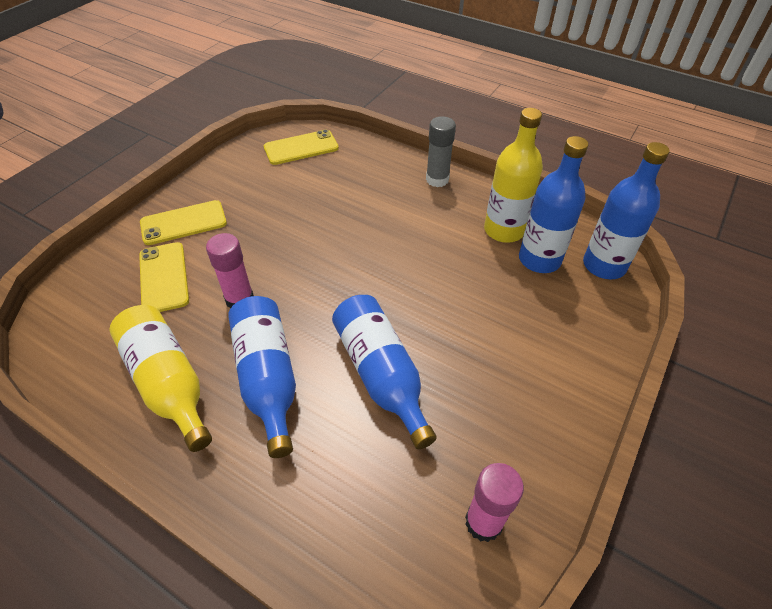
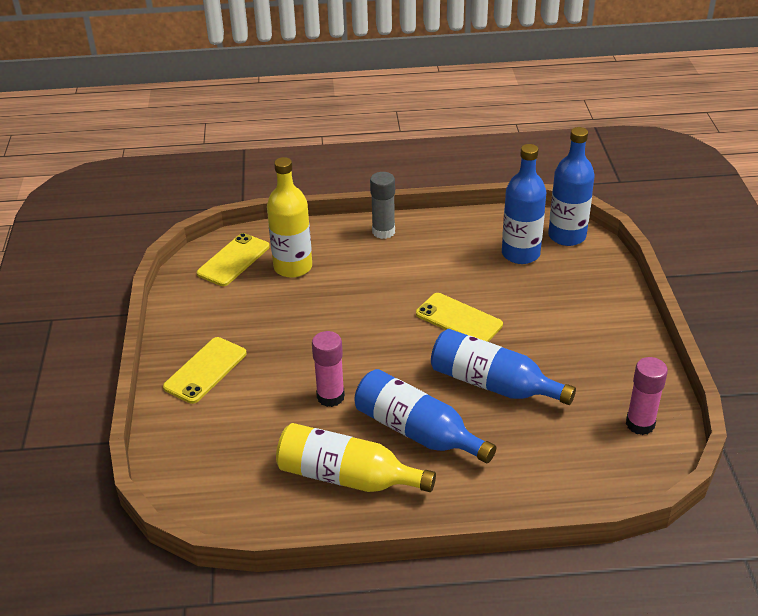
camera: 35 degrees left, 10 degrees down
(164, 277) = (245, 416): yellow phone -> yellow phone (459, 319)
(504, 230) = (475, 245): yellow bottle -> yellow bottle (293, 267)

